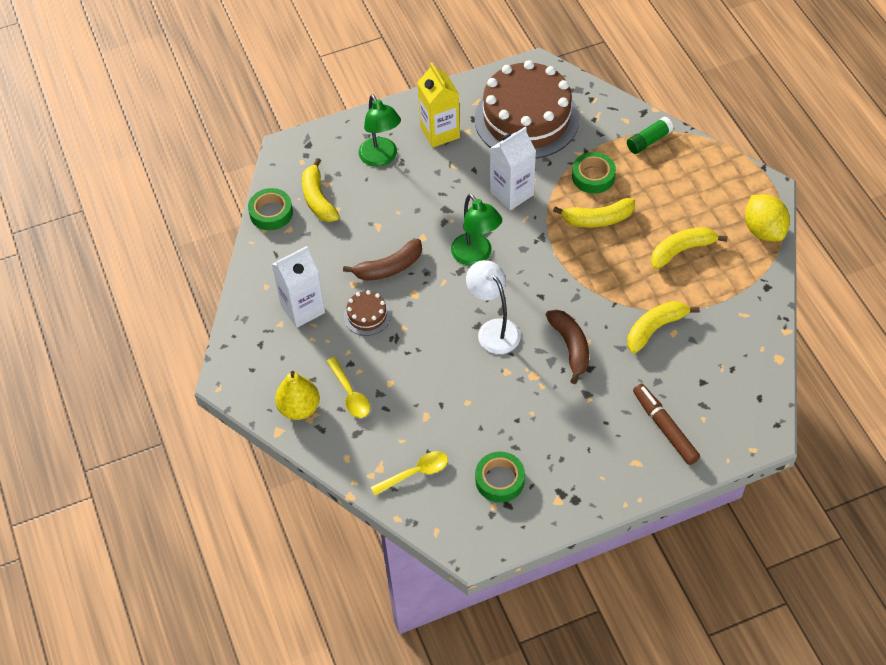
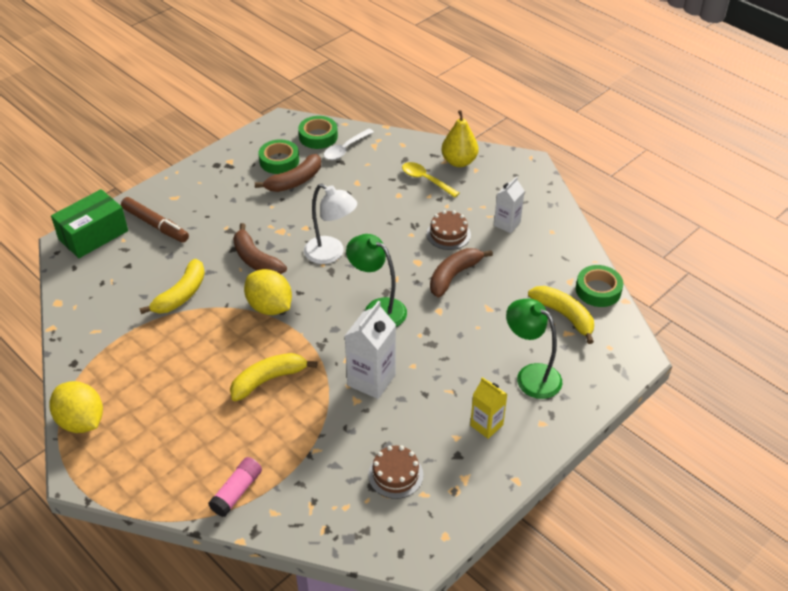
camera: 155 degrees right, 10 degrees down
(303, 309) = (507, 224): white carton -> white carton, size x0.64
(415, 473) = (345, 149): yellow spoon -> white spoon
(440, 132) = (486, 425): yellow carton -> yellow carton, size x0.64
(493, 441) = (295, 181): none -> brown banana
(526, 119) = (395, 475): brown cake -> brown cake, size x0.41
(574, 289) = (270, 307): none -> yellow lemon
(593, 176) = (289, 426): green tape -> green tape (318, 136)
(649, 141) = (237, 492): green glue stick -> pink glue stick
(681, 250) = (170, 373): yellow banana -> none
(735, 435) = (93, 235): none -> green box

